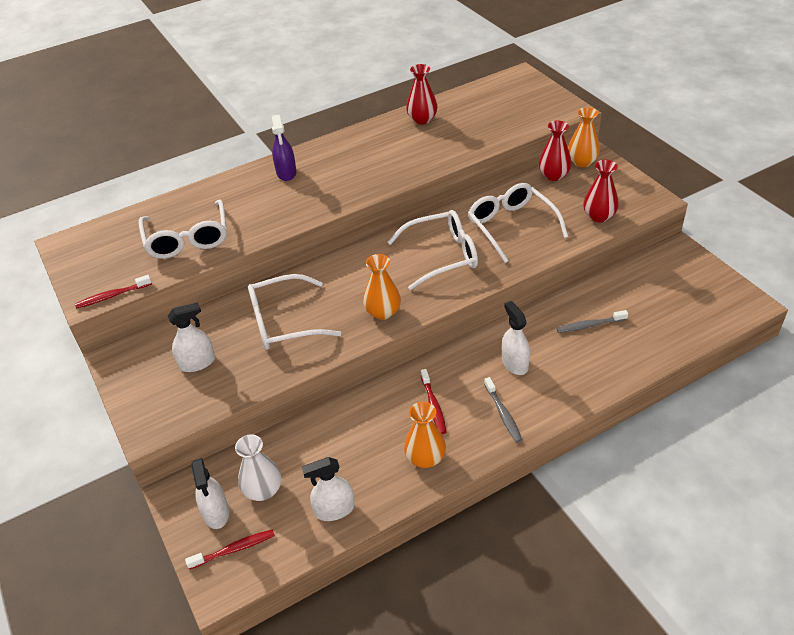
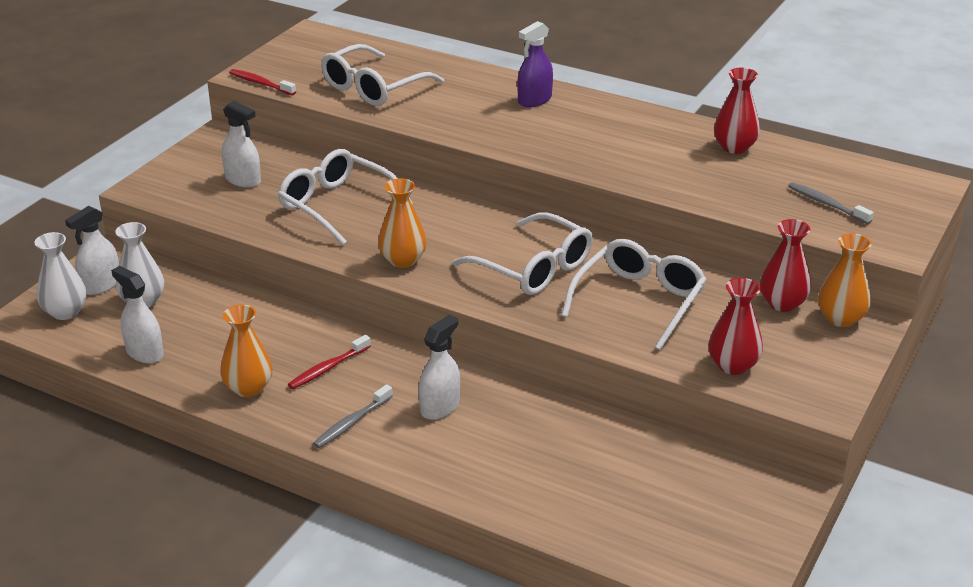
camera: 55 degrees right, 10 degrees down
(234, 549) = (65, 312): red toothbrush -> white vase
(589, 325) = (558, 448): grey toothbrush -> grey toothbrush (826, 204)

